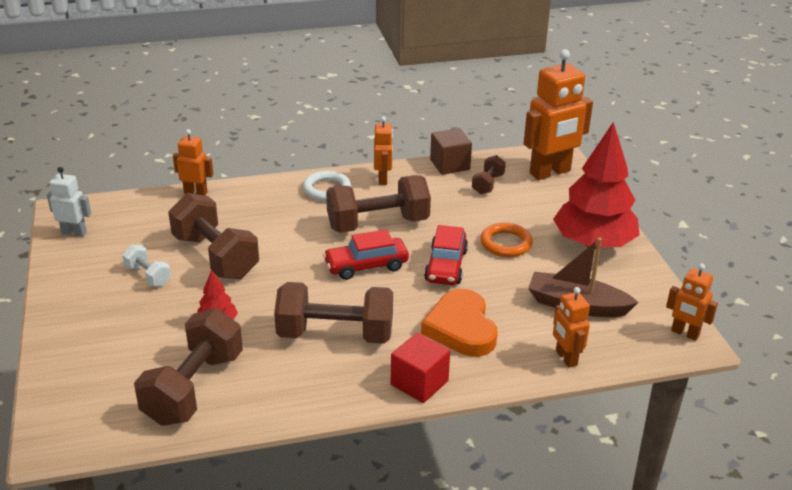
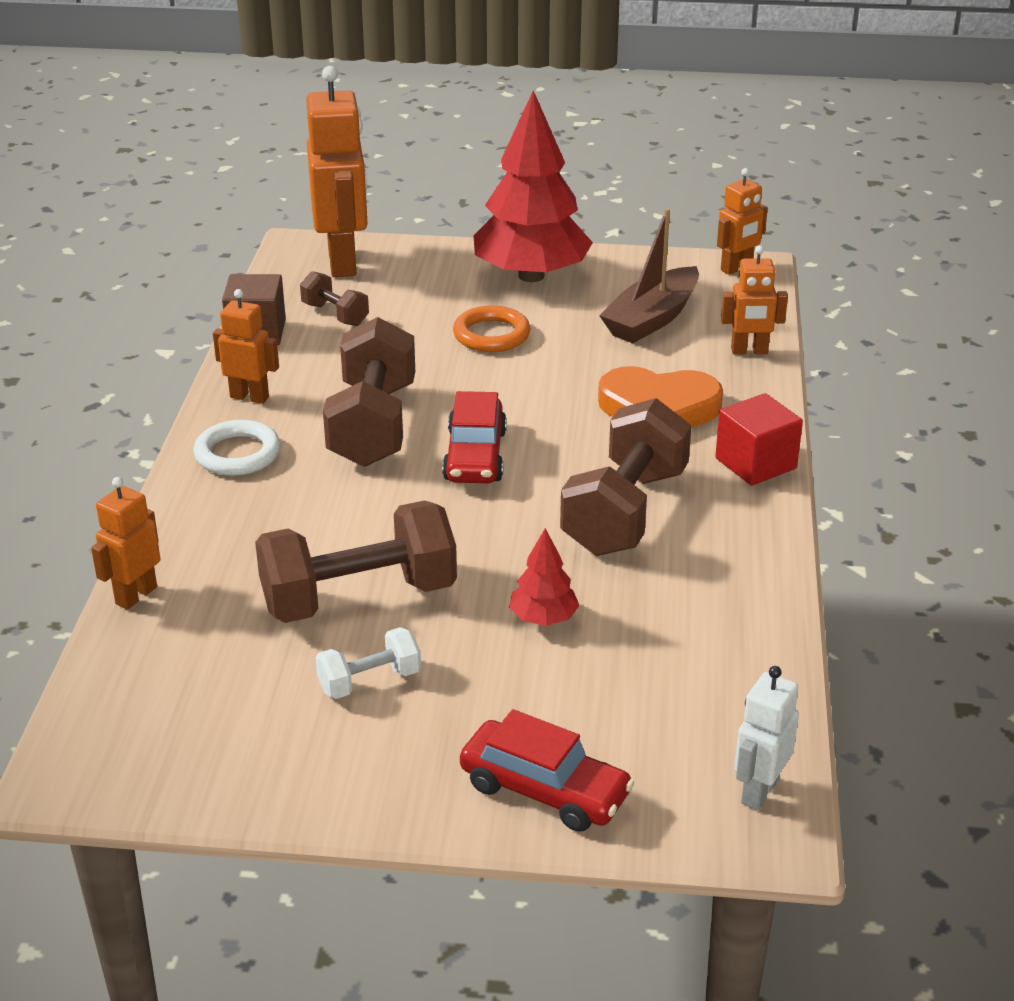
camera: 70 degrees left, 0 degrees up
(74, 233) = (162, 766): white robot -> white robot (759, 791)
(194, 388) = (693, 662): brown dumbbell -> none
(446, 266) = (515, 391): red car -> red car (544, 790)

